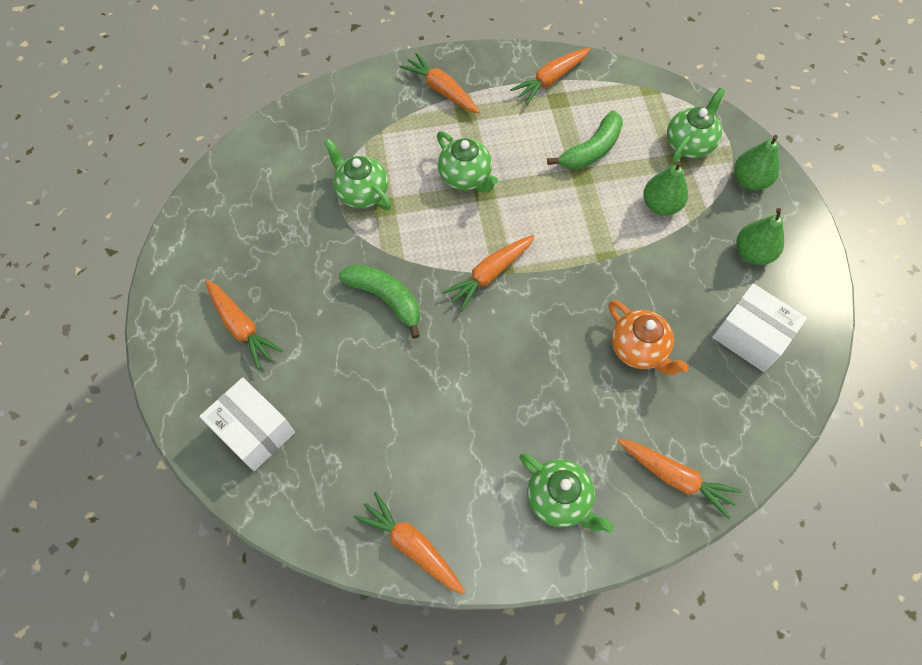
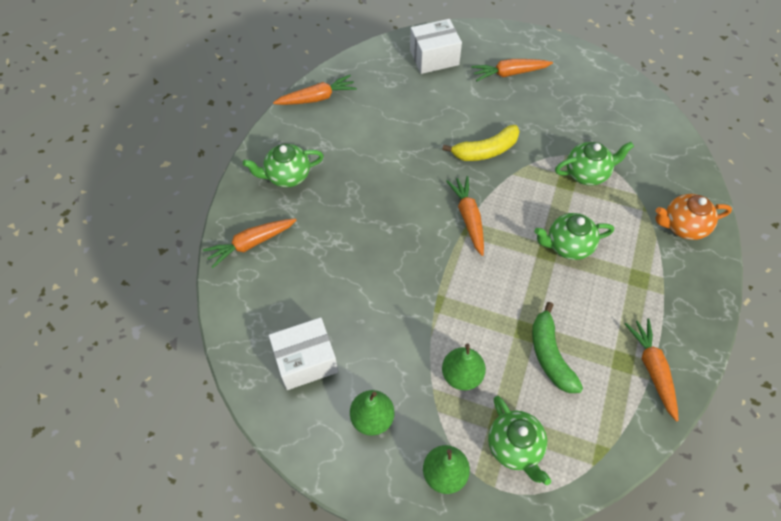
camera: 120 degrees right, 5 degrees down
(386, 298) = (485, 151): green banana -> yellow banana
(441, 90) = (675, 273): orange carrot -> none
(638, 349) = (349, 277): orange teapot -> orange teapot (683, 226)

